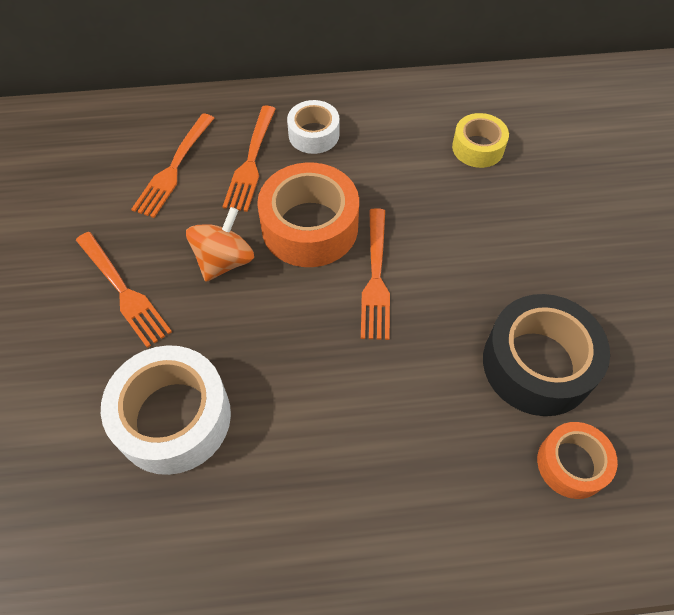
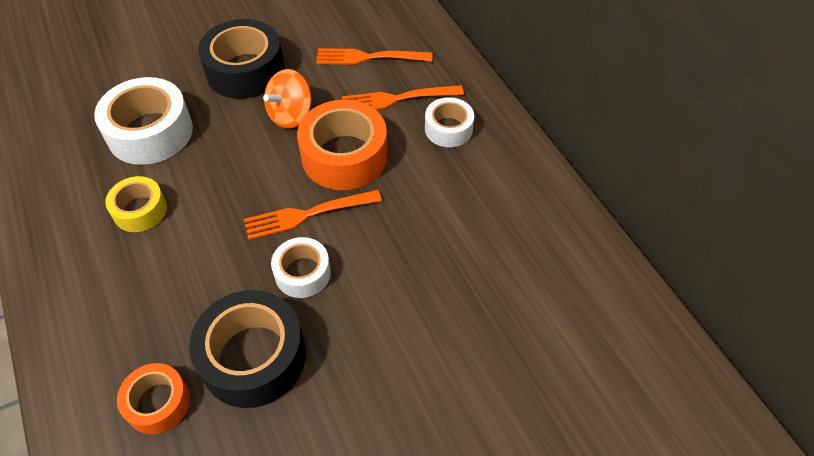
camera: 70 degrees right, 5 degrees down
(123, 290) = (245, 71): orange fork -> black tape
(224, 261) = (291, 115): orange spinning top -> orange spinning top turned 120 degrees clockwise
(449, 299) = (302, 273): none -> white tape
(478, 148) = (496, 256): yellow tape -> yellow tape (140, 210)

